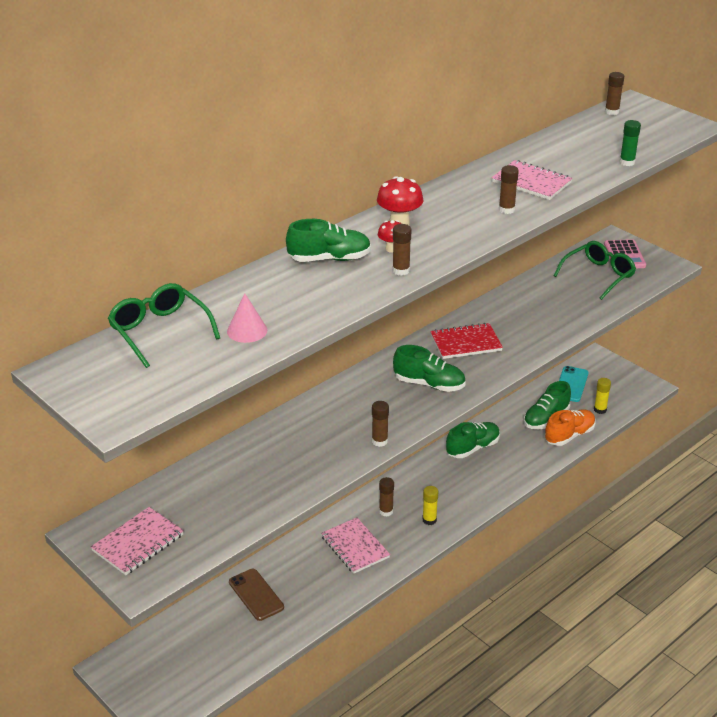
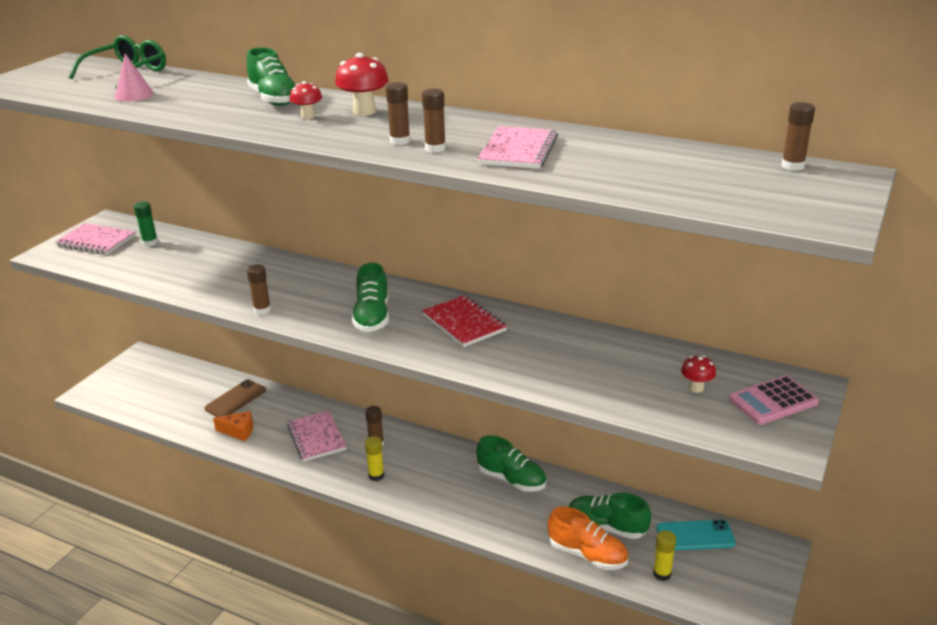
camera: 70 degrees right, 5 degrees down
(313, 599) = (239, 431): none -> orange cheese
(355, 547) = (316, 438): pink notebook -> pink notebook turned 60 degrees counterclockwise
(401, 271) = (264, 126): brown glue stick -> brown glue stick (400, 141)
(598, 275) = (696, 388): green glasses -> red mushroom
(627, 162) = (639, 193): green glue stick -> green glue stick (150, 242)

